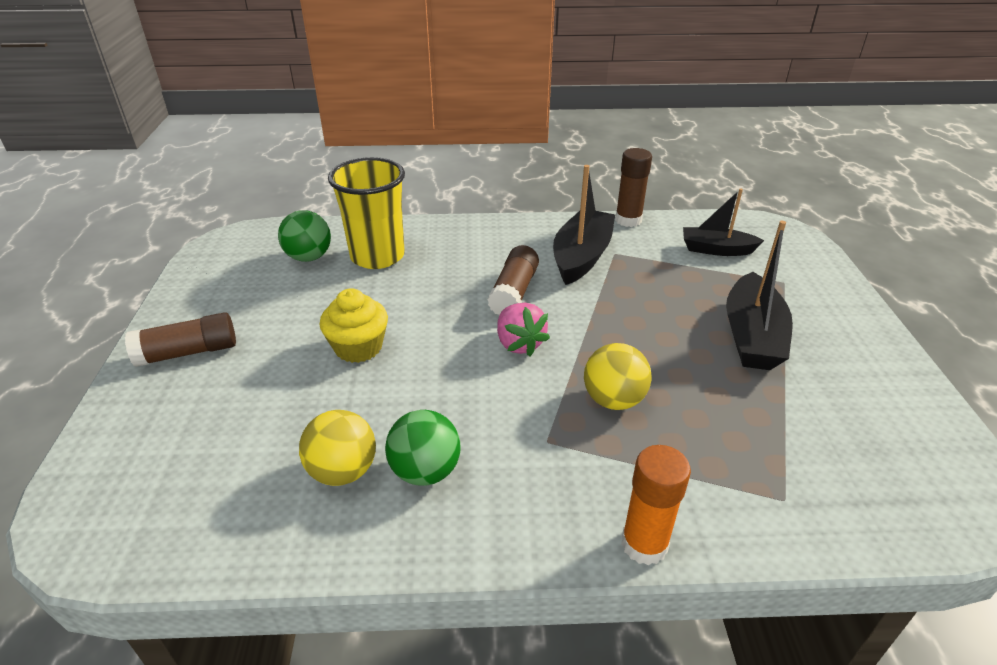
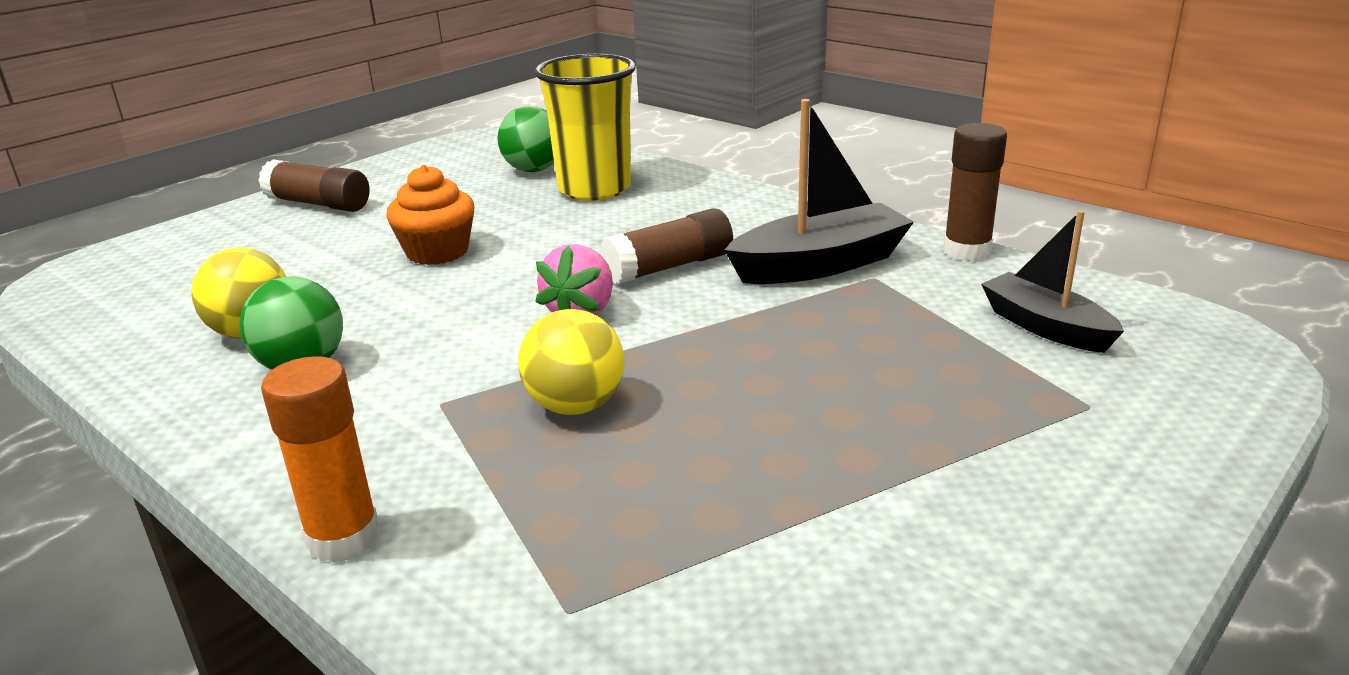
camera: 45 degrees right, 10 degrees down
(358, 347) = (437, 252): yellow cupcake -> orange cupcake
(752, 336) = (894, 437): black boat -> none

